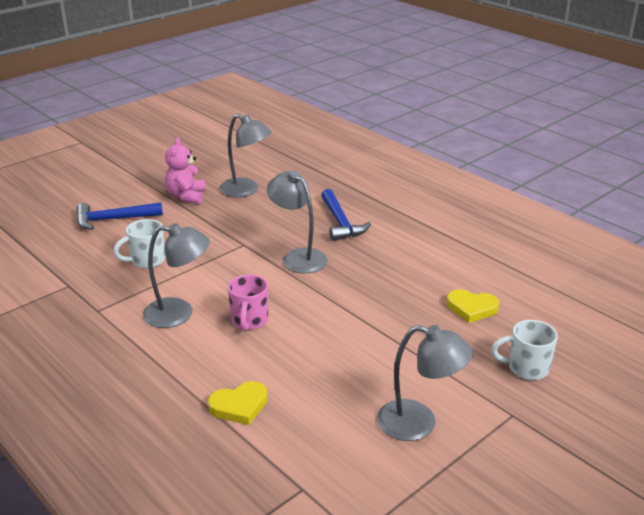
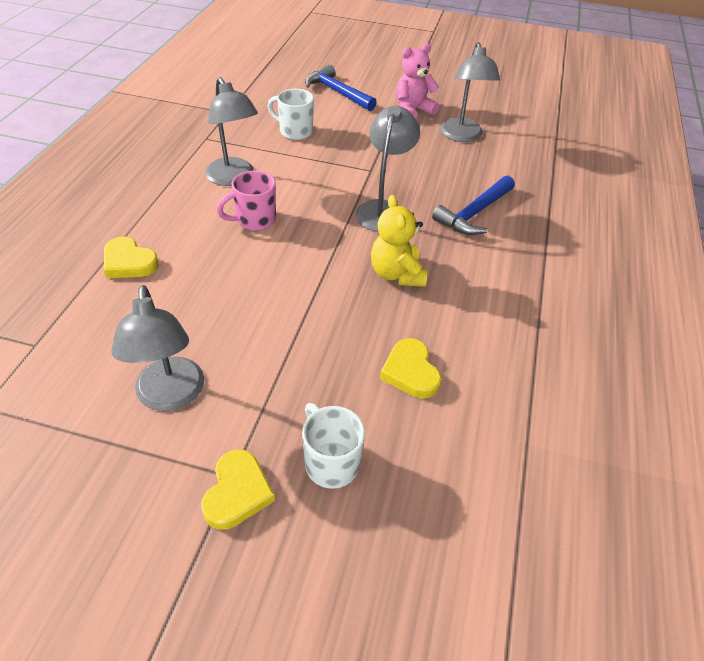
camera: 55 degrees right, 15 degrees up
(374, 278) = (396, 274): none -> yellow teddy bear
(527, 416) = (237, 492): none -> yellow heart

